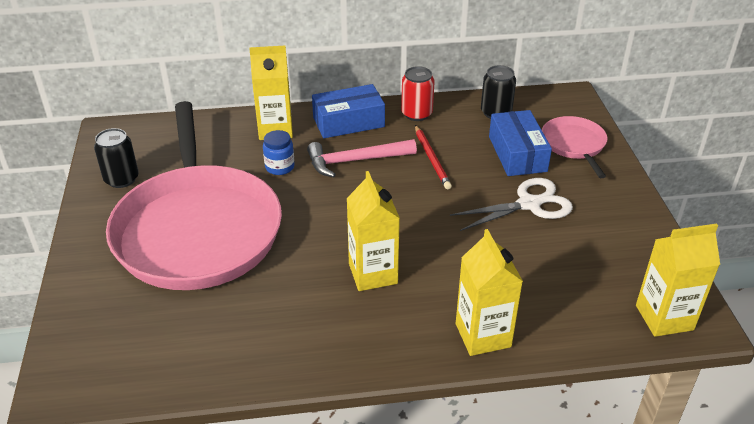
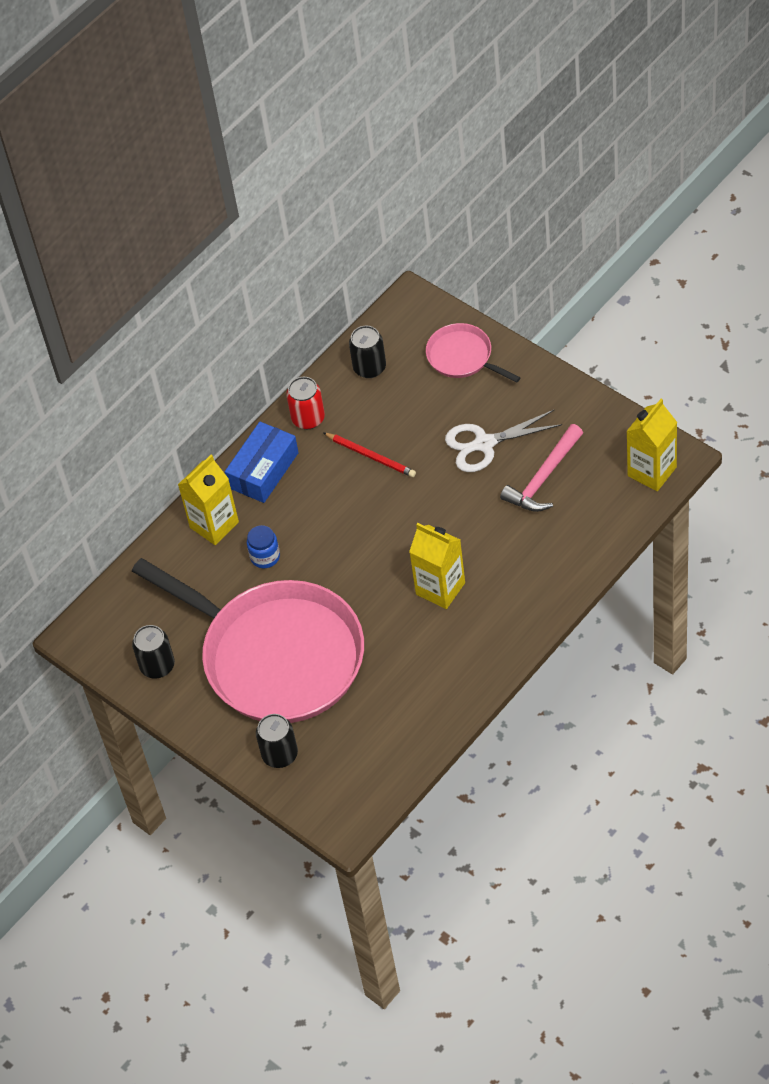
camera: 35 degrees left, 15 degrees up
(100, 295) = (280, 754): none -> black can
(355, 161) = (315, 504): pink hammer -> pink hammer (543, 478)
(483, 335) = (556, 575): yellow carton -> none
(517, 154) = (429, 400): blue box -> none
(529, 204) = (484, 444): white scissors -> white scissors turned 135 degrees counterclockwise

